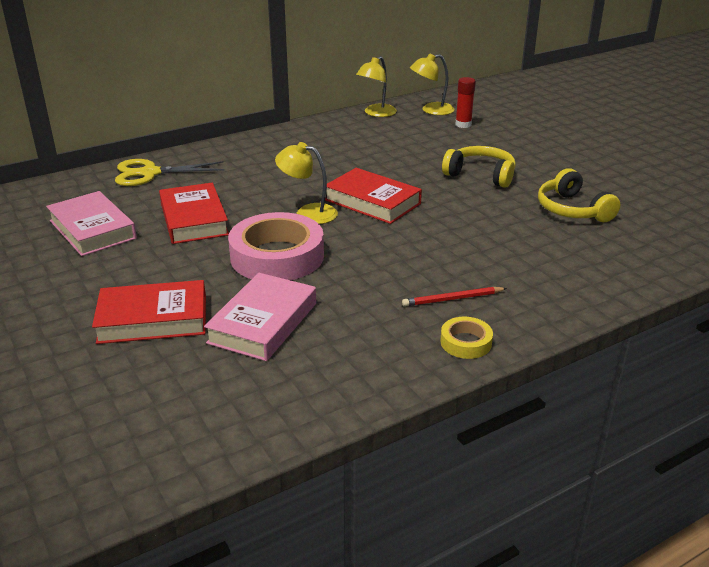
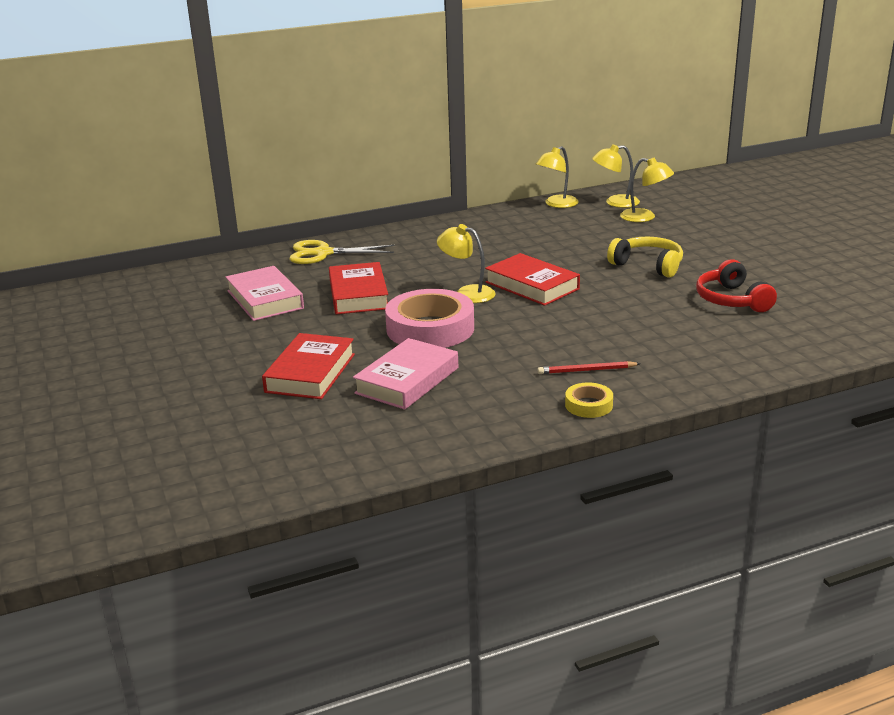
camera: 10 degrees right, 5 degrees down
(153, 319) = (310, 373): red book -> red book turned 75 degrees counterclockwise
(463, 125) = (644, 217): red glue stick -> yellow lamp
(572, 210) = (731, 300): yellow headphones -> red headphones

